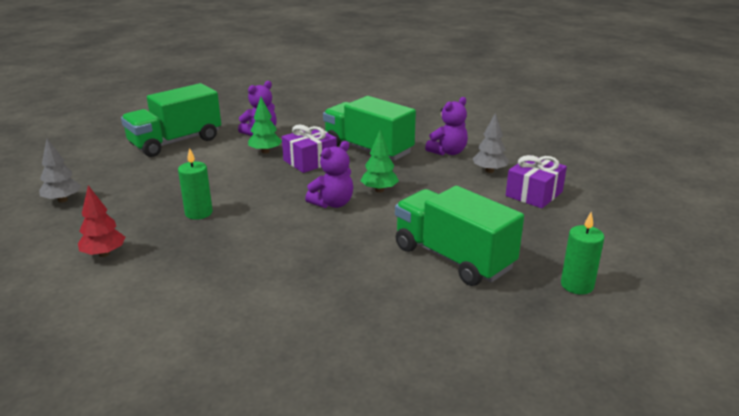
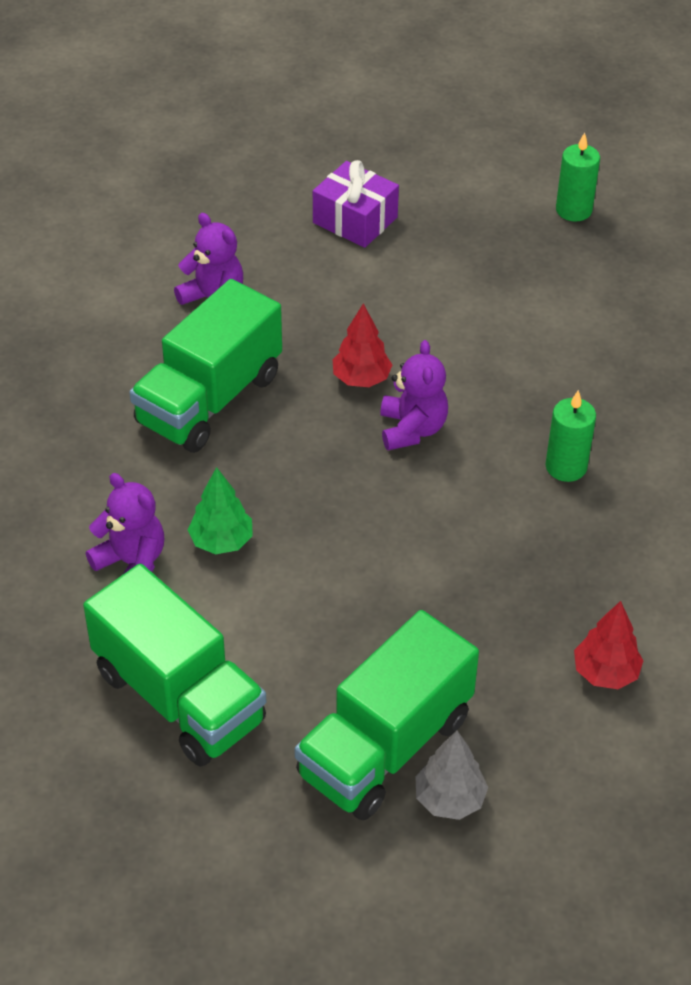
camera: 95 degrees left, 20 degrees up
(199, 213) = (466, 587): green candle -> green candle (566, 466)
(310, 161) = (260, 472): purple gift -> none
(332, 203) = (412, 429): purple teddy bear -> purple teddy bear turned 45 degrees clockwise
(379, 190) = (361, 379): green tree -> red tree
(453, 258) = (538, 305): green truck -> green truck (385, 746)
(489, 171) = (283, 258): grey tree -> none

